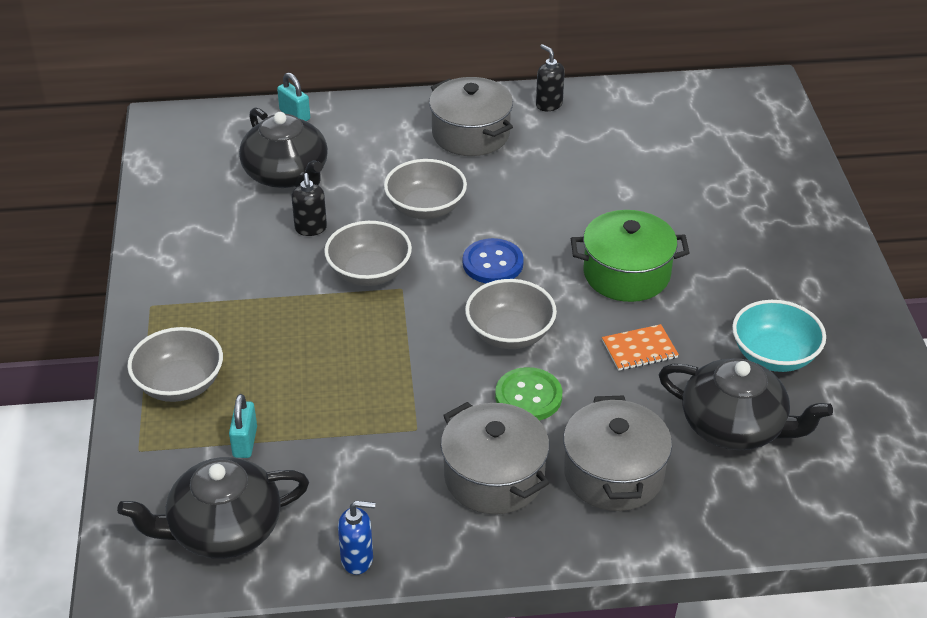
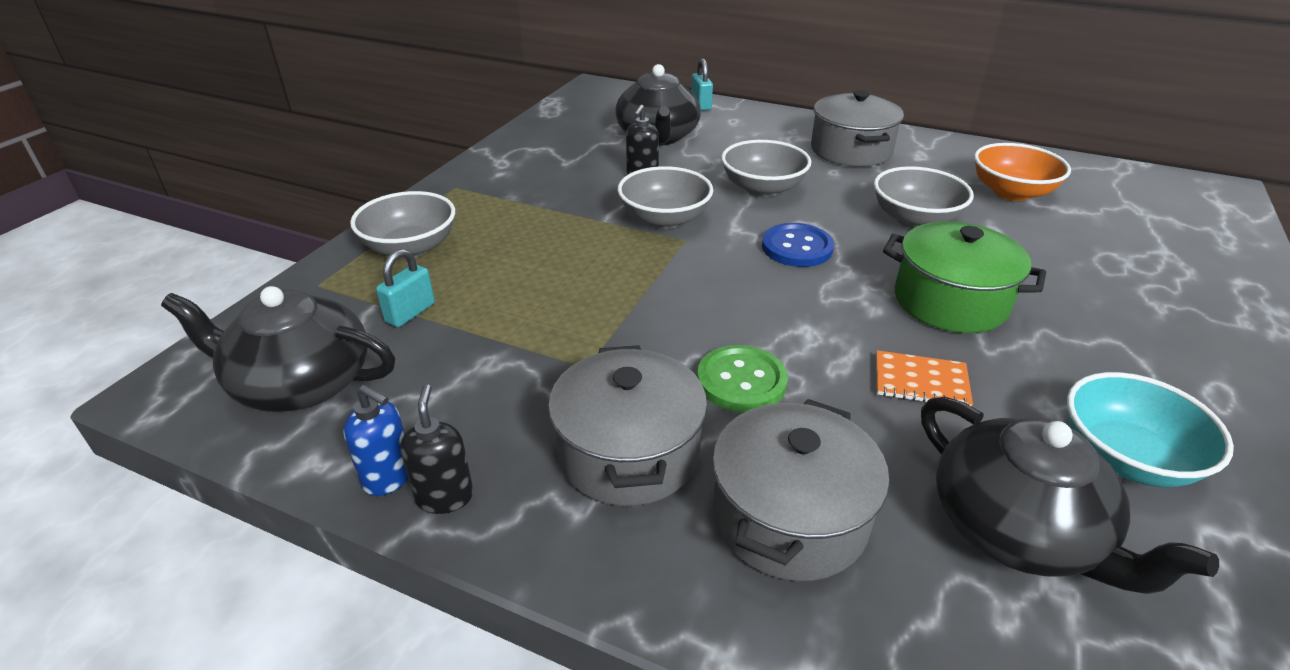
camera: 30 degrees right, 5 degrees down
(510, 334) = (767, 313): grey bowl -> grey bowl (915, 219)
(549, 104) = (947, 149): black soap dispenser -> black soap dispenser (445, 496)
(621, 142) = (1011, 192): none -> orange bowl

